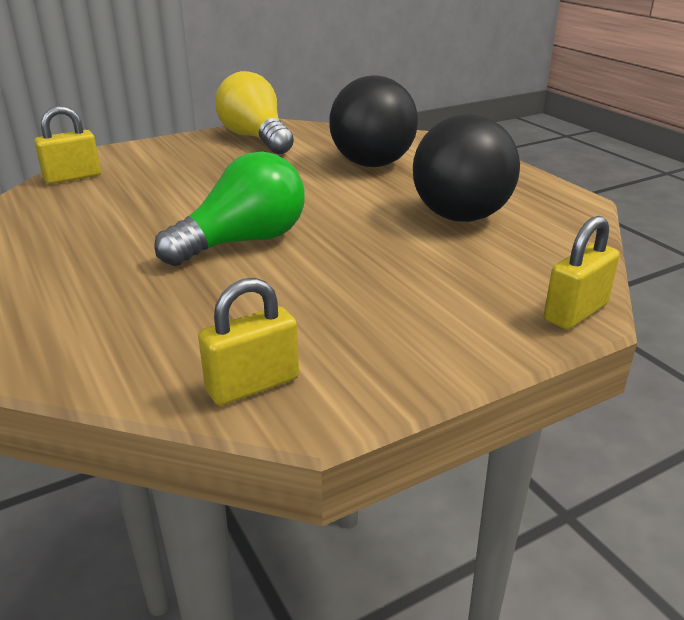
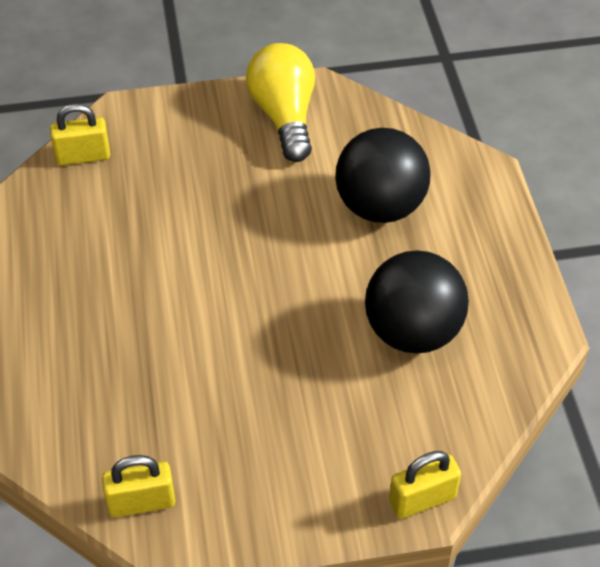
camera: 20 degrees right, 20 degrees up
(243, 242) = (200, 316): green light bulb -> none

